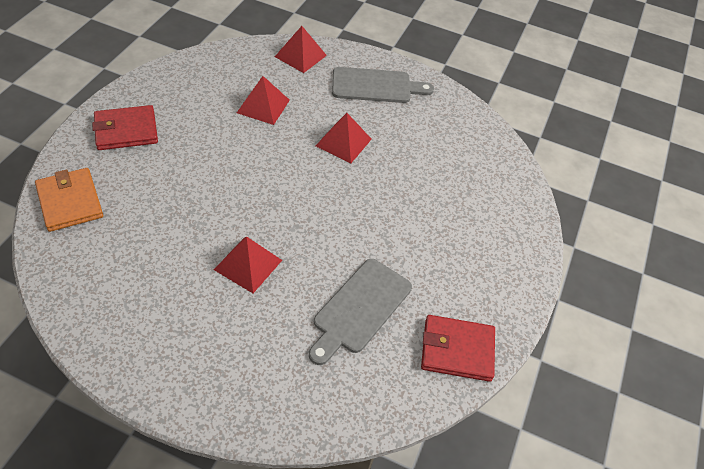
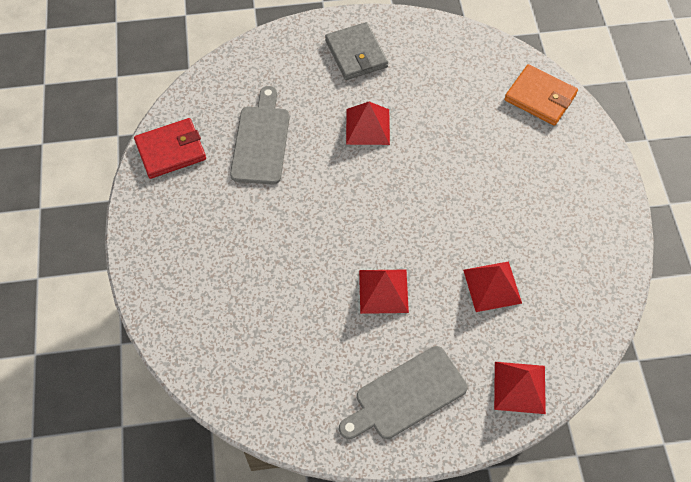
camera: 155 degrees right, 10 degrees up
(126, 131) = (575, 180): red wallet -> none
(189, 348) = (356, 54): none -> grey wallet

